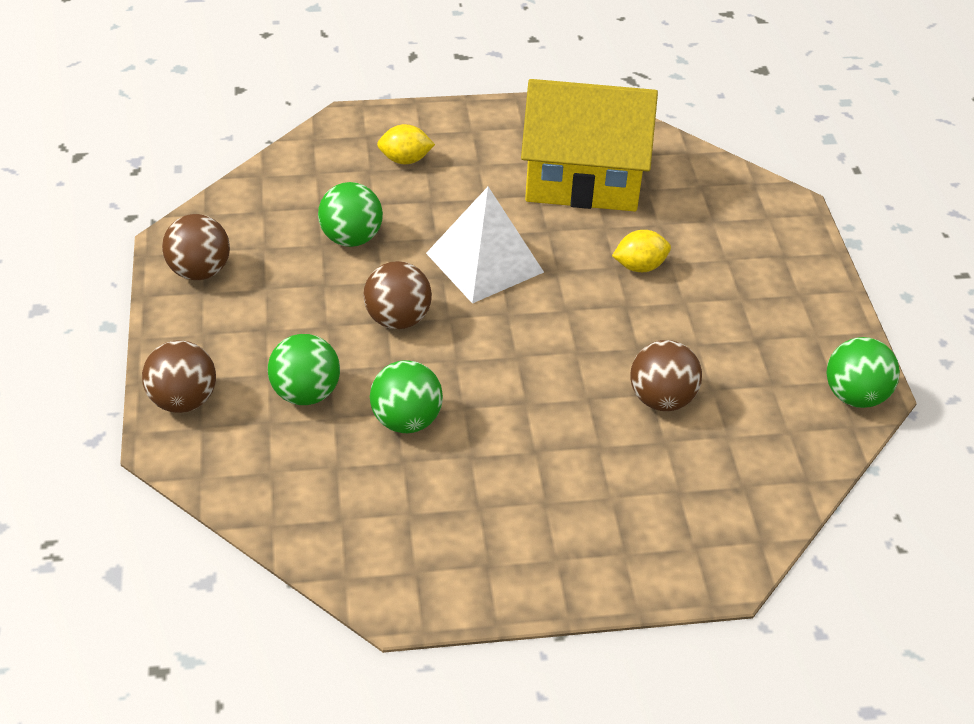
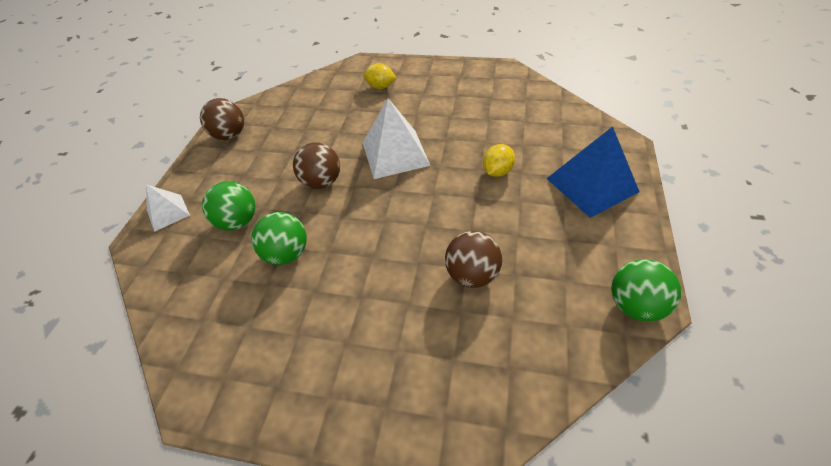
camera: 25 degrees right, 5 degrees up
(183, 400) = (168, 212): brown ball -> white pyramid
(351, 238) = (324, 128): green ball -> none
(583, 179) = (483, 110): yellow house -> none
(639, 266) = (497, 171): yellow lemon -> yellow lemon turned 60 degrees counterclockwise
(766, 266) = (592, 185): none -> blue pyramid

